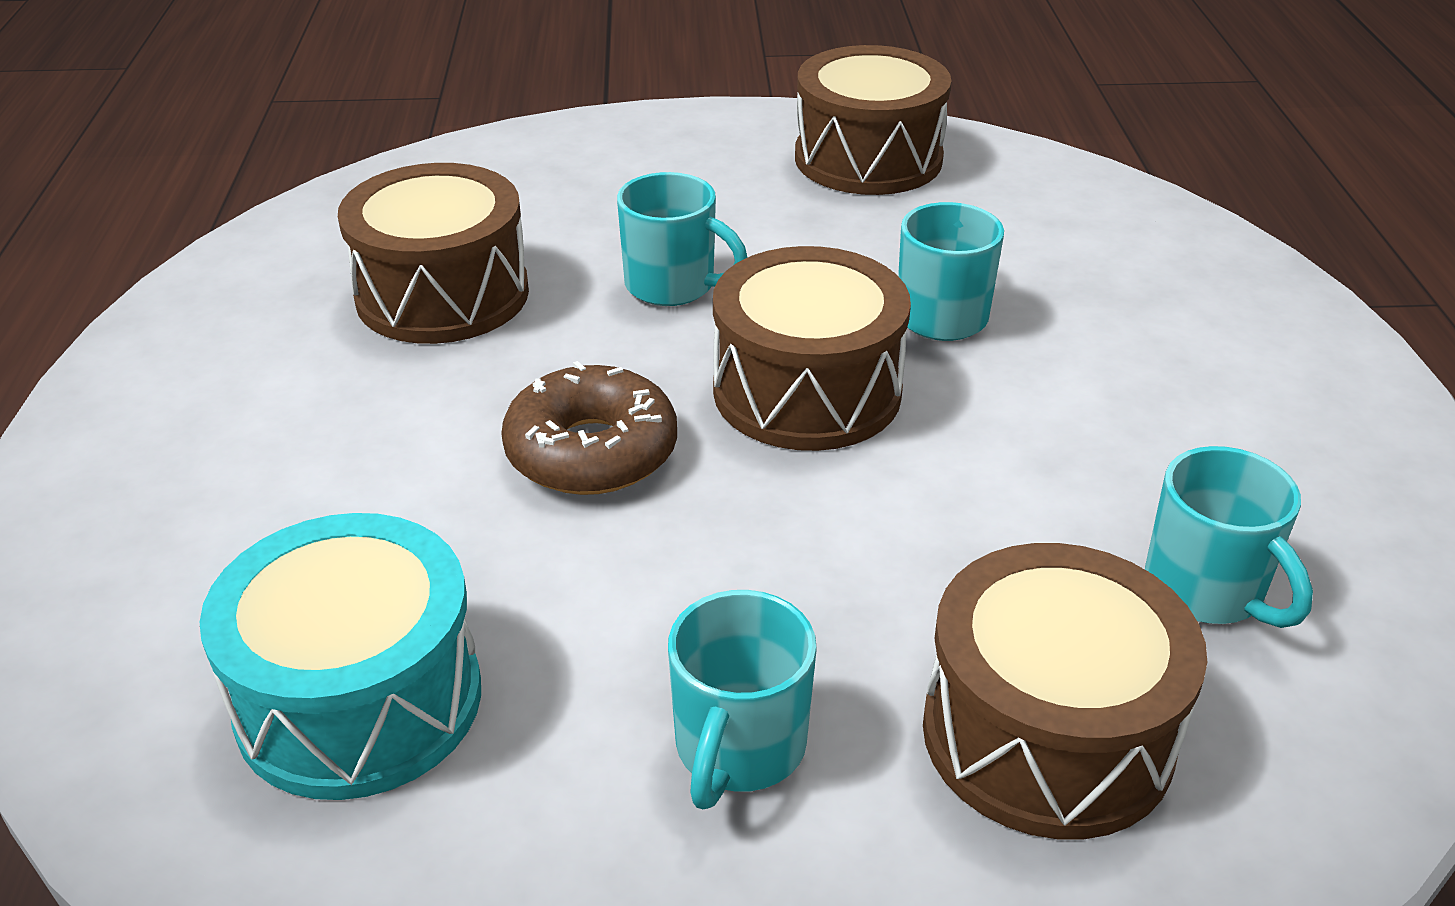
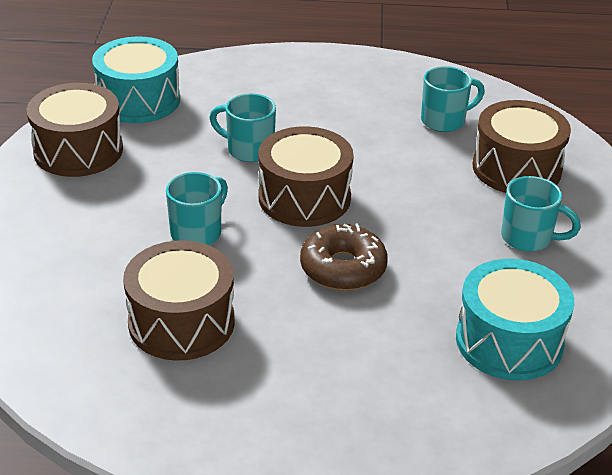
camera: 85 degrees left, 0 degrees up
(1047, 190) = (138, 100): none -> turquoise drum

